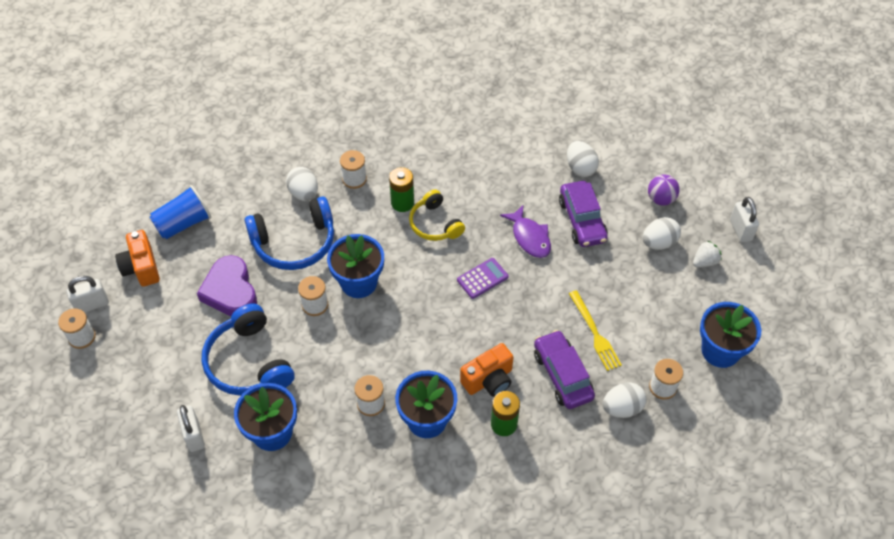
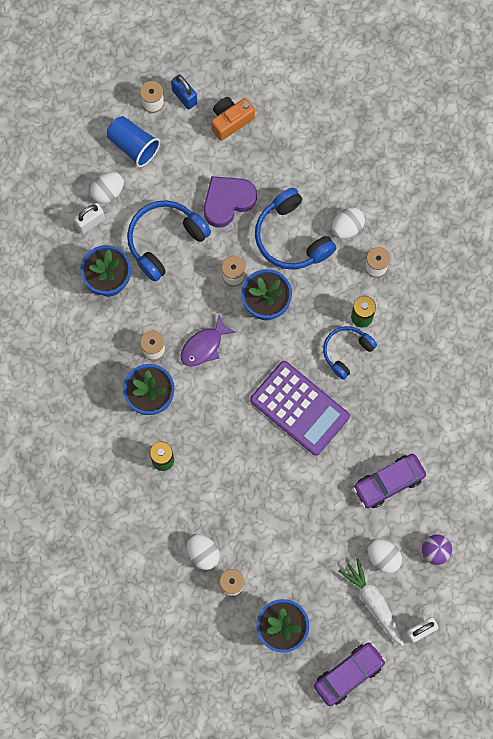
camera: 75 degrees right, 20 degrees up
(92, 304) = (184, 97): white padlock -> blue padlock
(183, 223) = (285, 137): blue cup -> blue cup (133, 145)
(435, 224) = (346, 352): yellow headphones -> blue headphones
(482, 278) = (299, 408): purple calculator -> purple calculator, size x2.14
(489, 380) = (200, 438): orange camera -> none
(529, 237) = (356, 439): purple fish -> purple fish (204, 346)
(562, 375) = (221, 498): purple car -> purple car (348, 674)
(580, 168) = (450, 469): white egg -> white egg (108, 191)
(594, 333) = (270, 517): yellow fork -> none
(705, 261) = (373, 602): white strawberry -> white carrot

